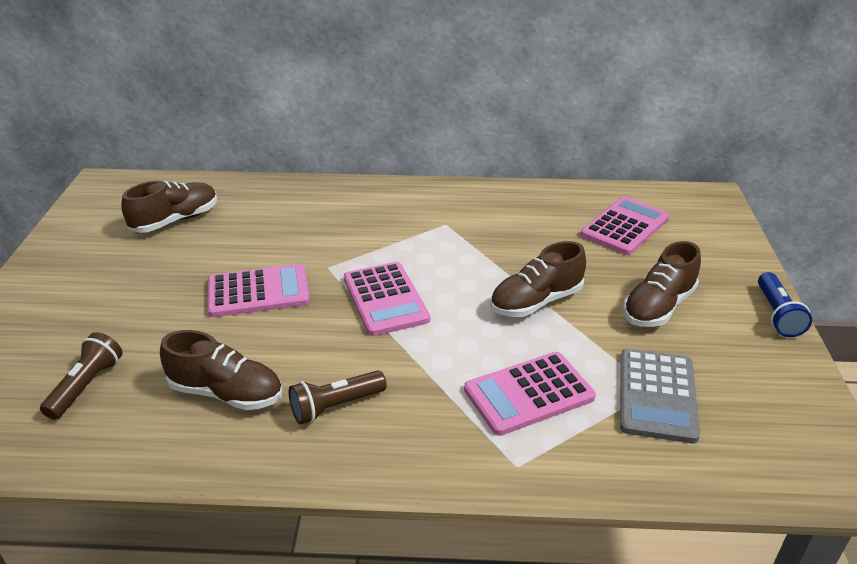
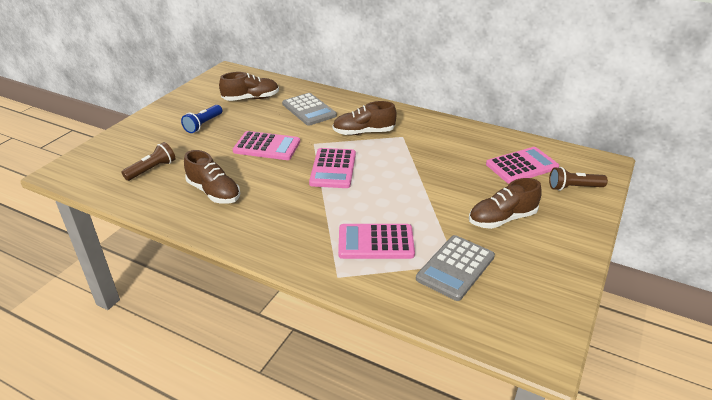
camera: 25 degrees right, 0 degrees up
(282, 217) = (309, 110): none -> grey calculator
(335, 406) = (263, 215): brown flashlight -> brown flashlight (574, 187)
(536, 301) = (423, 194): brown shoe -> brown shoe (363, 132)
(777, 314) = (585, 247): blue flashlight -> blue flashlight (203, 125)

